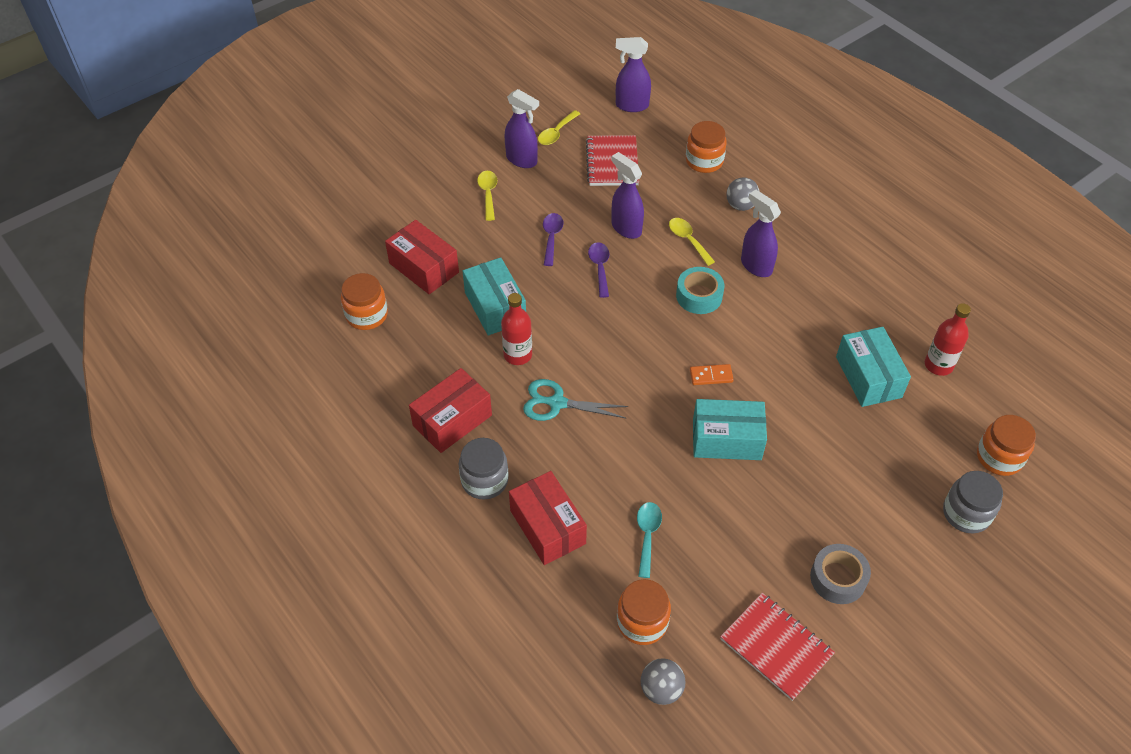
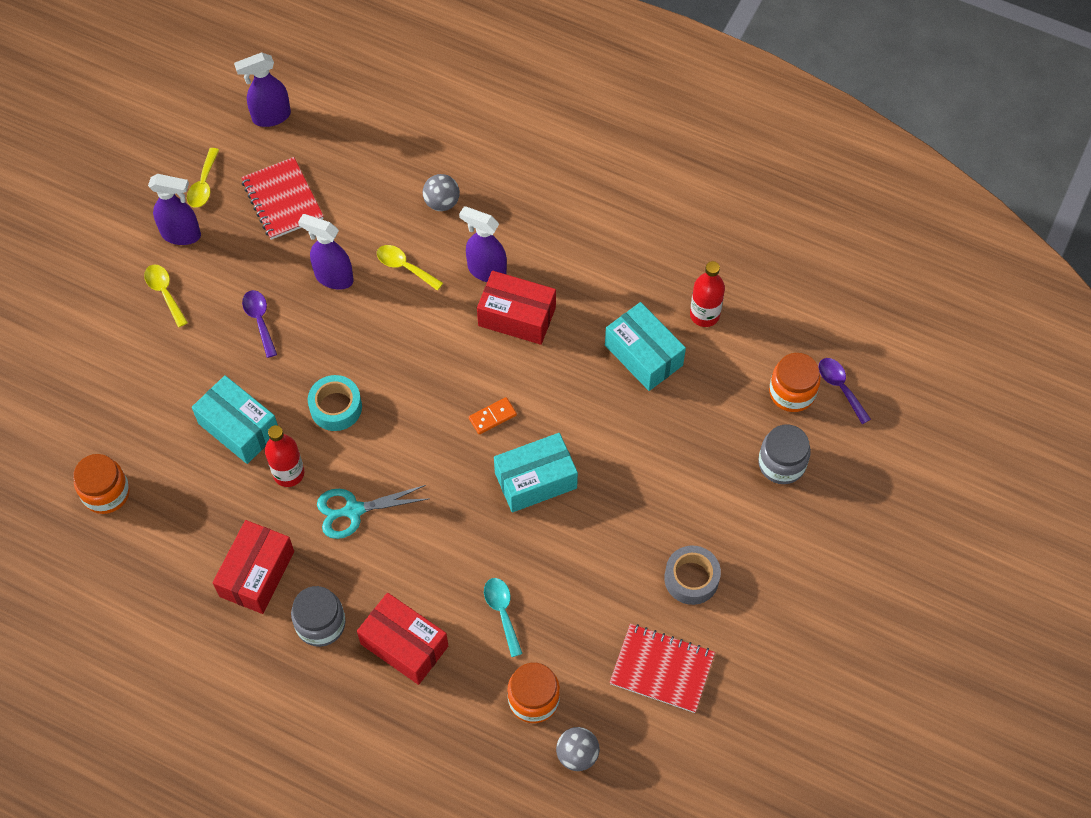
camera: 25 degrees left, 10 degrees up
(424, 268) = (139, 412): red box -> red box (517, 316)
(600, 267) = (327, 336): purple spoon -> purple spoon (840, 387)
(699, 296) = (443, 330): turquoise tape -> turquoise tape (336, 407)
(704, 161) = (381, 160): orange jar -> none

